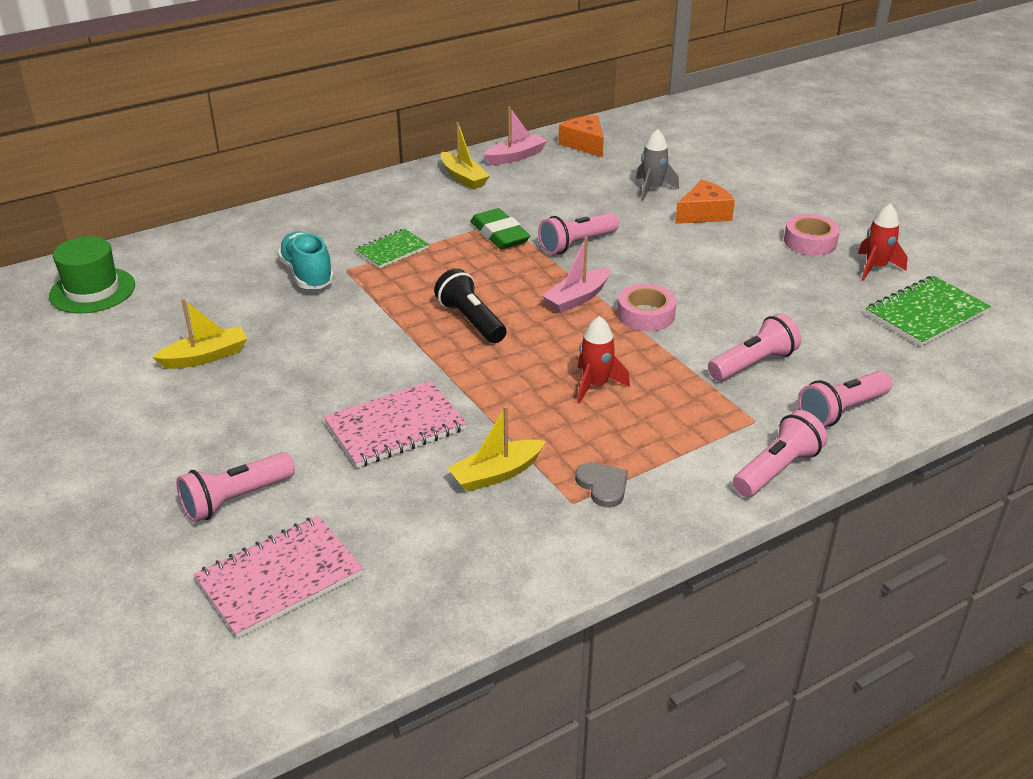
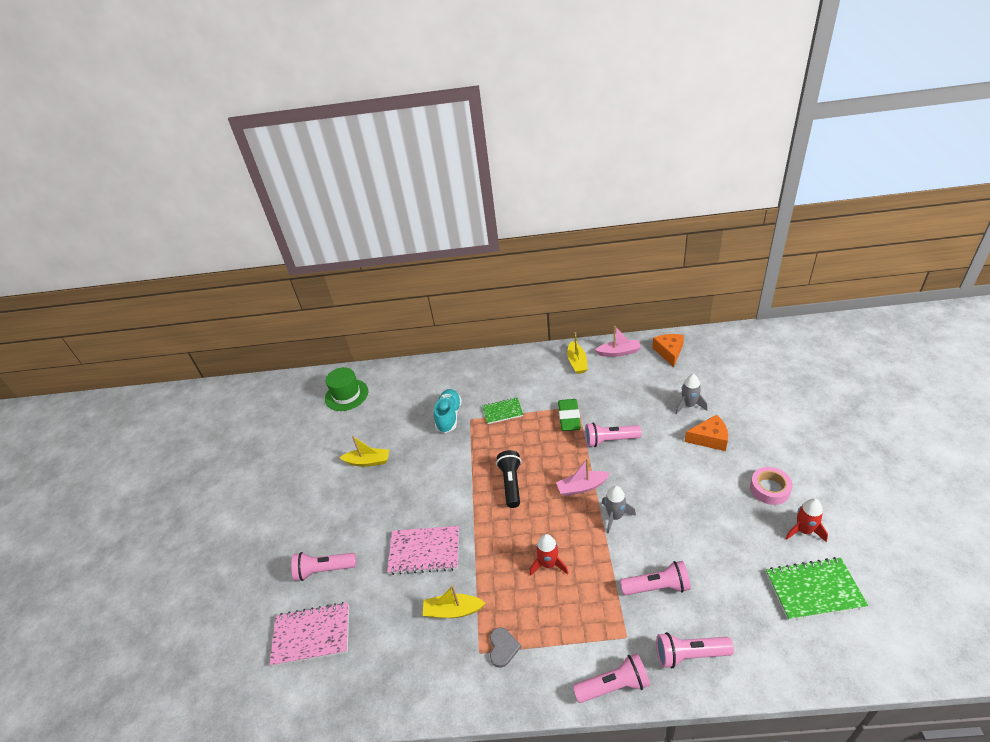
camera: 35 degrees right, 5 degrees up
(646, 315) = (615, 516): pink tape -> grey rocket

